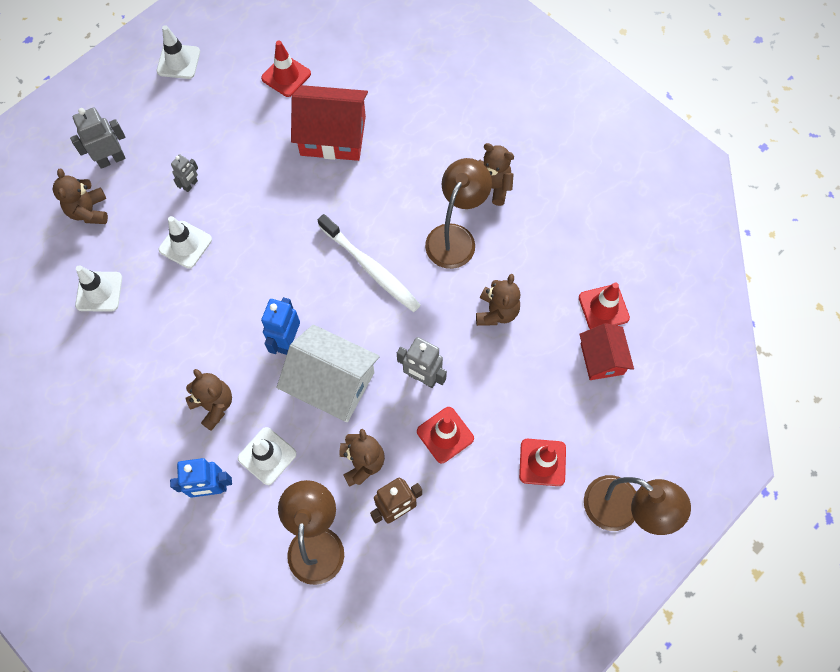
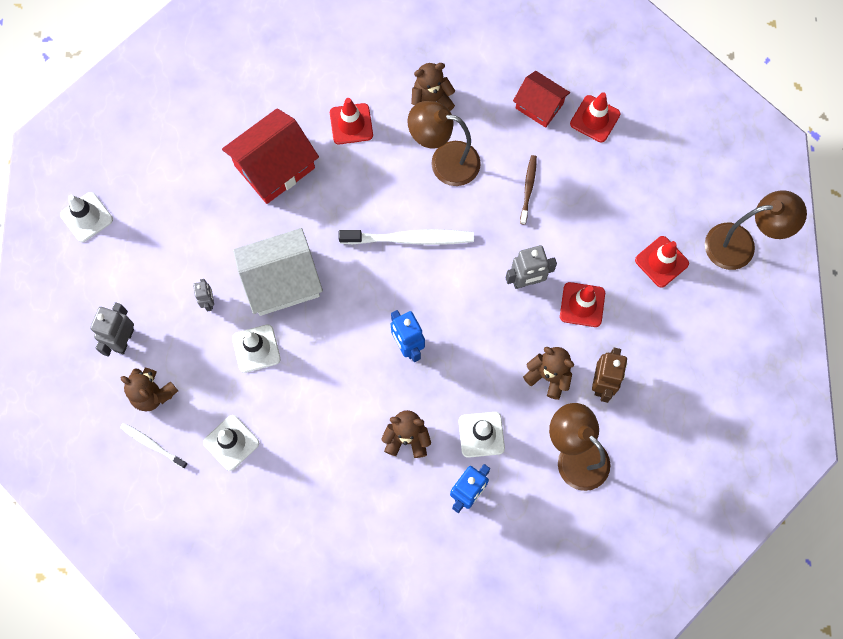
camera: 45 degrees left, 5 degrees up
(51, 244) = (152, 445): none -> white toothbrush
(286, 76) = (186, 152): red traffic cone -> red traffic cone (351, 124)
(332, 383) = (471, 344): white house -> white house (282, 281)
(455, 237) = (444, 161): brown lamp -> brown lamp turned 60 degrees counterclockwise
(496, 312) = (528, 188): brown teddy bear -> brown toothbrush
(602, 358) = (629, 155): red house -> red house (539, 106)

